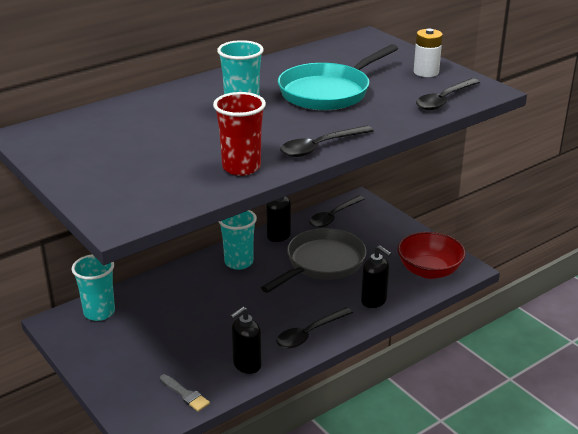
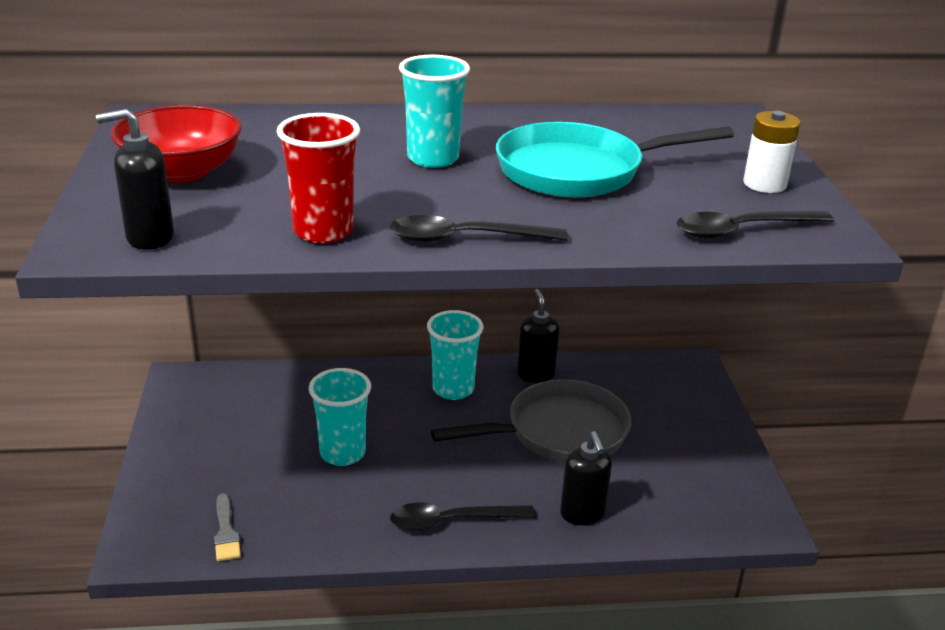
camera: 30 degrees right, 0 degrees up
(99, 312) = (236, 387): turquoise cup -> turquoise cup (342, 453)
(246, 365) = (333, 527): black soap dispenser -> black soap dispenser (149, 238)
(333, 216) = (634, 375): black spoon -> none
(429, 271) = (704, 504): red bowl -> red bowl (182, 172)

